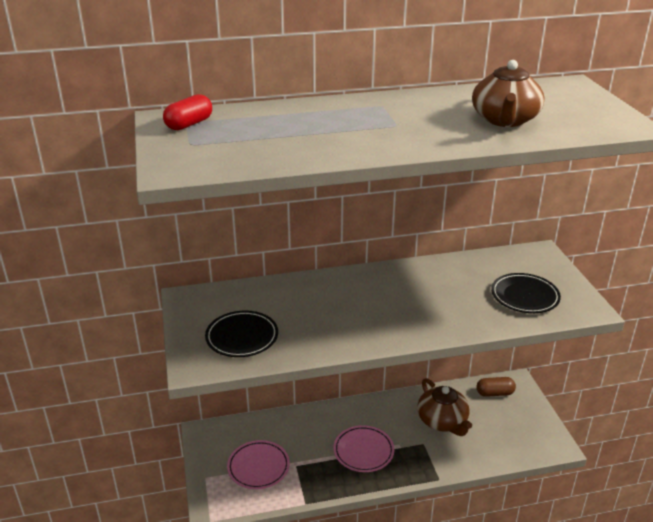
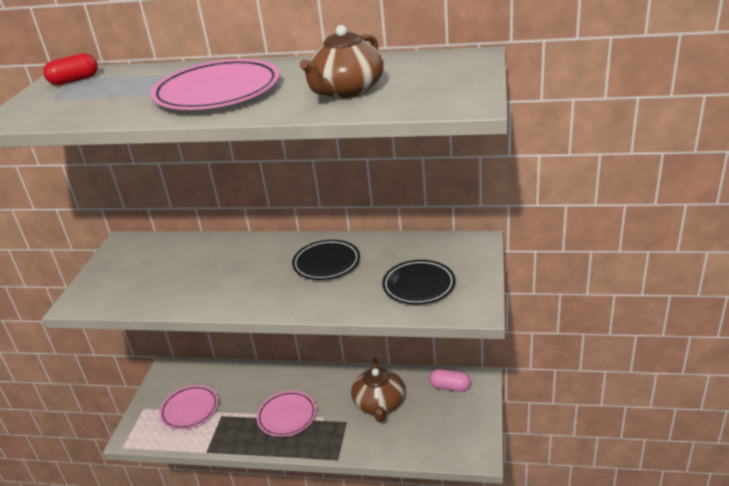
camera: 25 degrees right, 0 degrees up
(242, 337) = (134, 283): black plate -> black plate (326, 263)
(377, 128) = (217, 92): none -> pink plate
(494, 393) = (450, 387): brown capsule -> pink capsule

